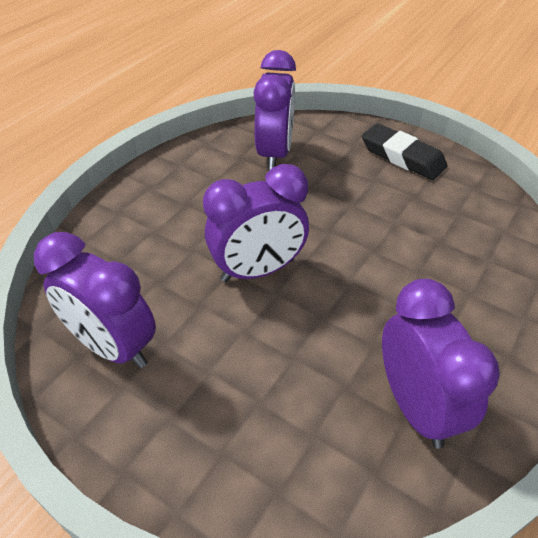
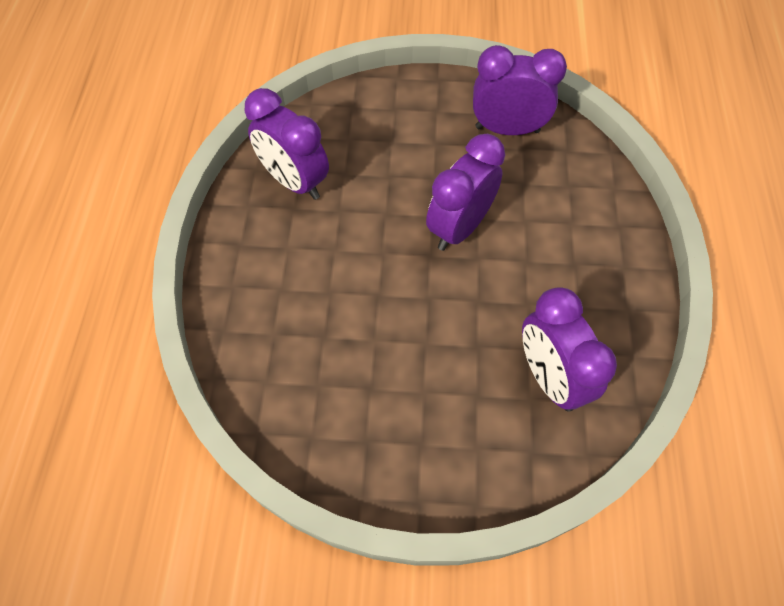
camera: 150 degrees right, 15 degrees up
(402, 157) = (410, 451): black eraser -> none

